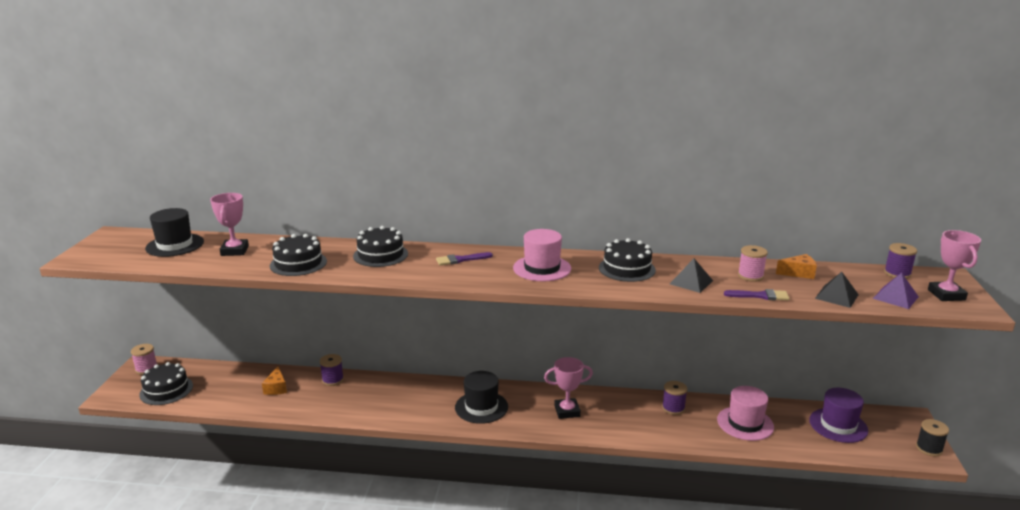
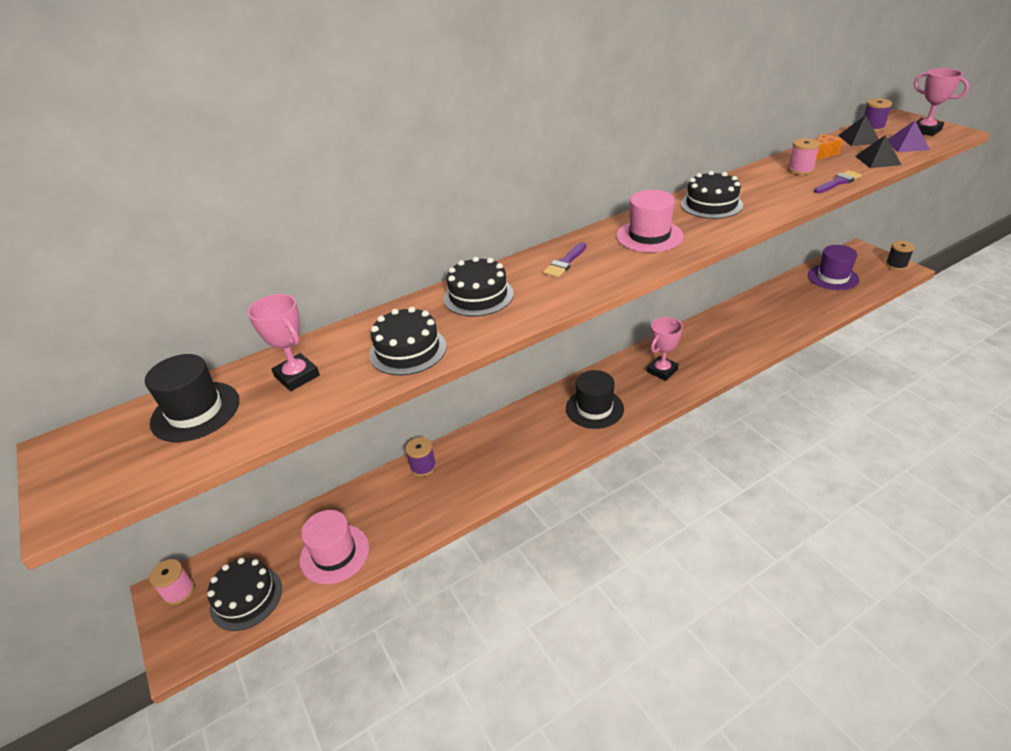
camera: 35 degrees left, 15 degrees up
(276, 388) = (376, 512): orange cheese -> none
(673, 408) = (726, 323): purple spool -> none
(691, 282) = (776, 193): black pyramid -> black pyramid (859, 139)
(745, 423) = (783, 308): pink hat -> pink hat (334, 554)

